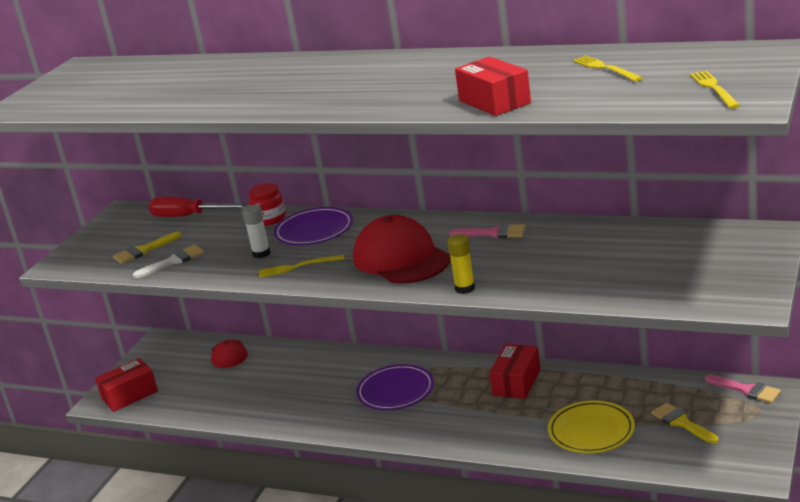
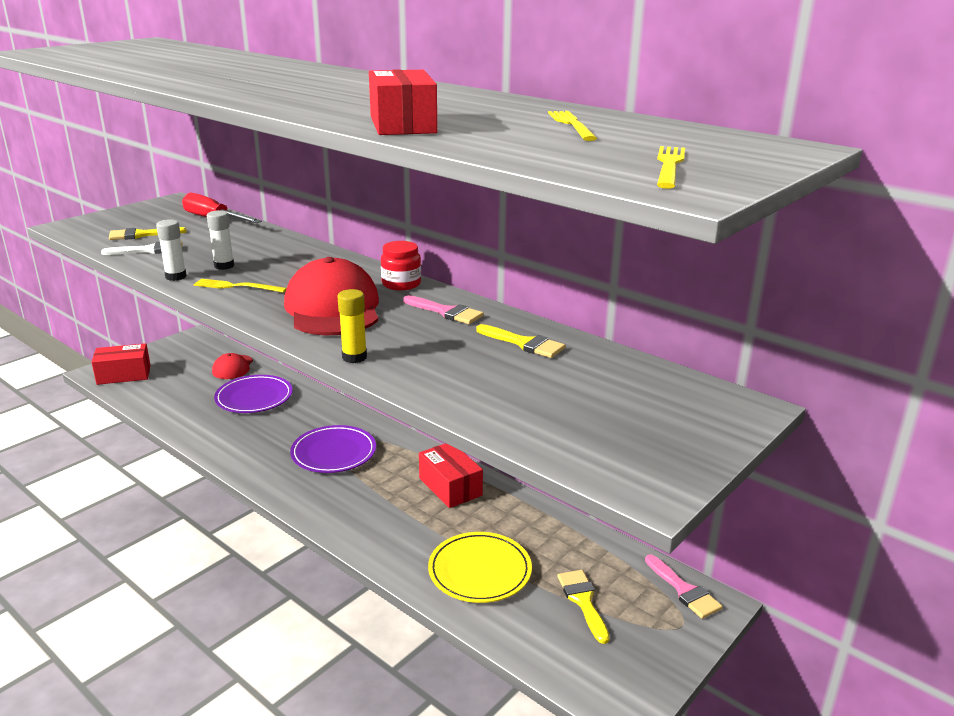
camera: 15 degrees right, 0 degrees up
(233, 275) = (176, 276): none -> white glue stick
(269, 219) = (270, 240): red jar -> red jar (401, 284)
(314, 230) = (293, 260): purple plate -> purple plate (254, 397)
(516, 382) = (450, 487): red box -> red box turned 75 degrees counterclockwise
(578, 238) = (524, 343): none -> yellow brush

